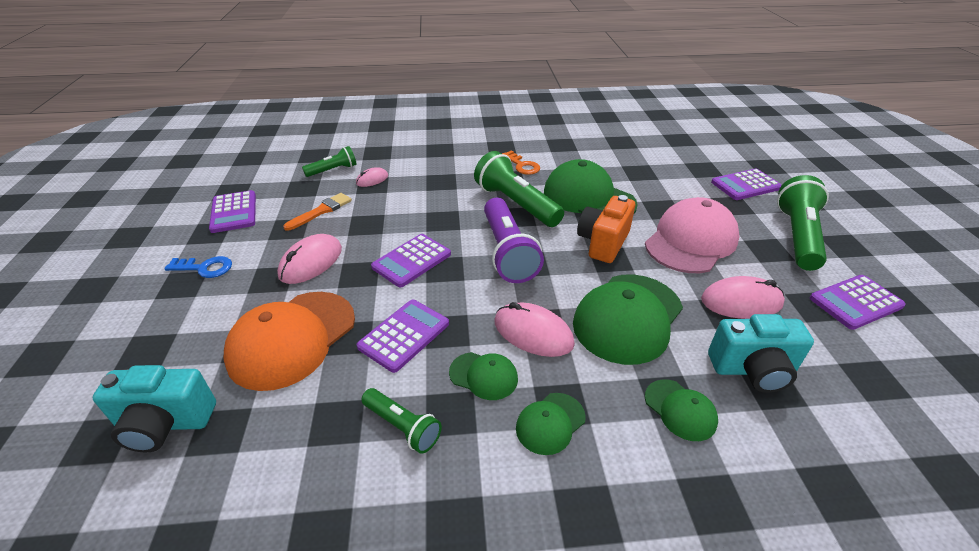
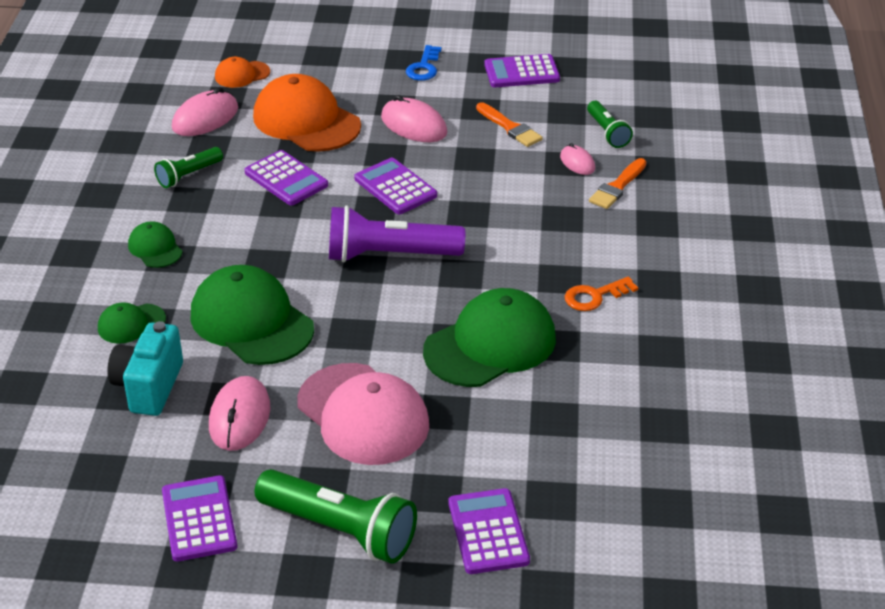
camera: 100 degrees right, 0 degrees up
(165, 424) = (242, 74): turquoise camera -> orange cap
(401, 164) = (617, 187): none -> orange brush
(483, 376) = (219, 219): green cap -> none
(516, 204) = (490, 276): green flashlight -> none
(533, 333) = (257, 254): pink mouse -> pink mouse (205, 118)
(603, 243) = (383, 334): orange camera -> none

